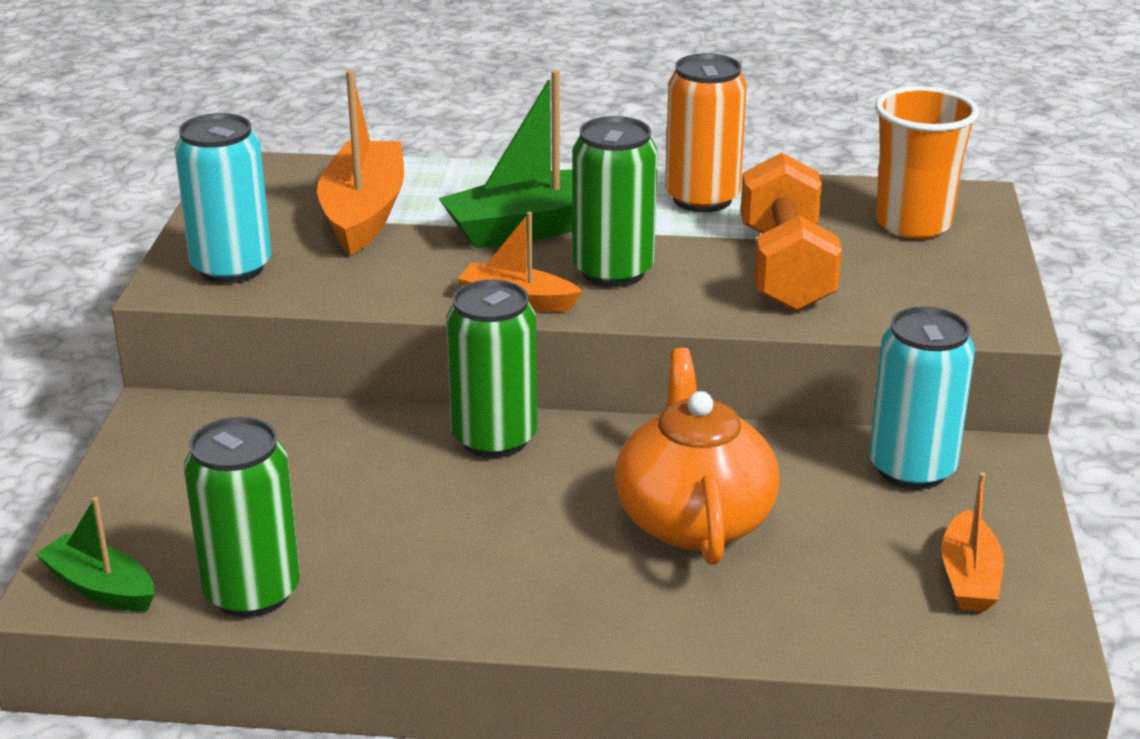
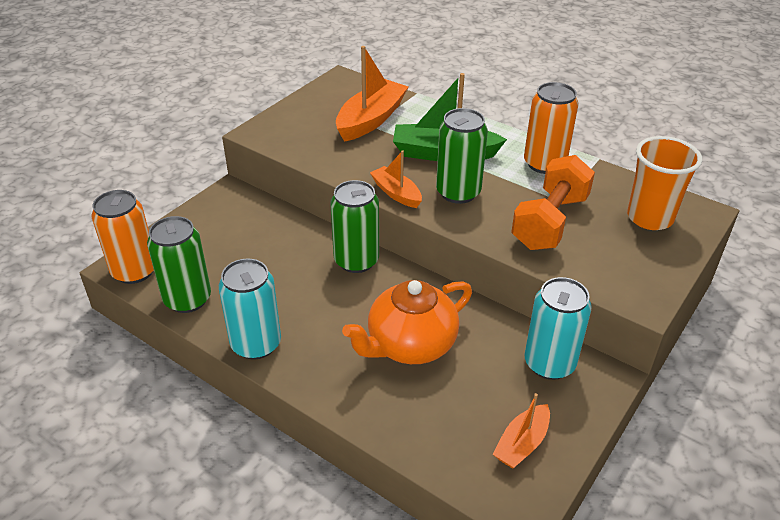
camera: 30 degrees right, 10 degrees up
(100, 588) = (134, 271): green boat -> orange can
(231, 268) = (287, 131): turquoise can -> turquoise can (256, 344)
(693, 519) = (410, 345): orange teapot -> orange teapot turned 150 degrees counterclockwise

